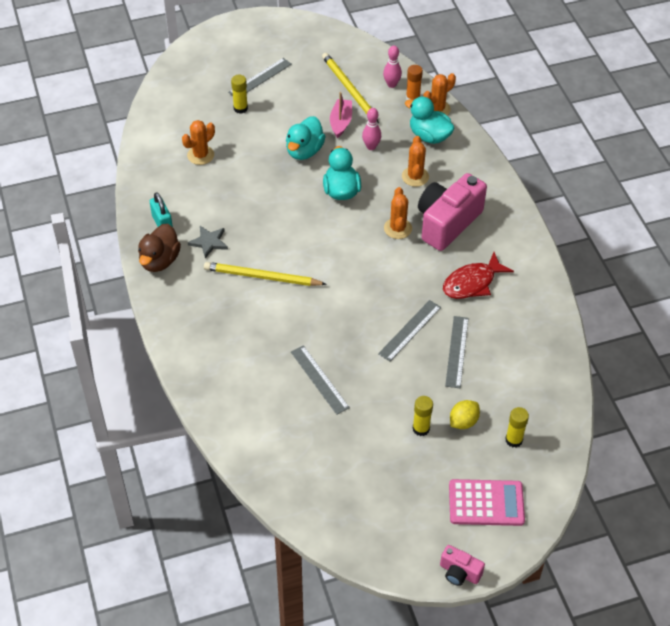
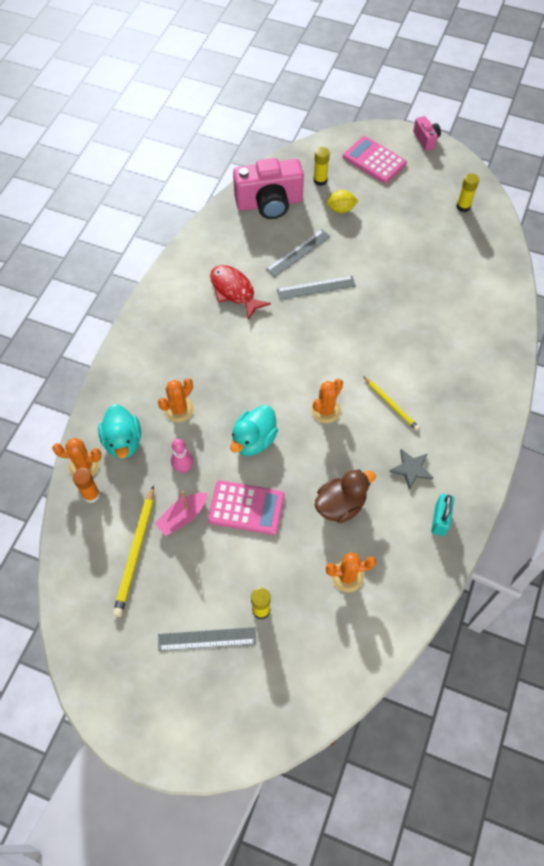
camera: 140 degrees left, 10 degrees up
(159, 261) = (468, 480): brown duck -> brown duck (340, 505)
(262, 277) = (391, 404): yellow pencil -> yellow pencil, size x0.63
(304, 151) = (246, 508): turquoise duck -> pink calculator
(319, 379) = (414, 296): grey ruler -> none
(391, 84) = (91, 527): pink bowling pin -> none
(398, 228) = (242, 372): orange cactus -> orange cactus (326, 410)
(421, 428) = (373, 222): yellow glue stick -> yellow glue stick (463, 206)
(447, 223) = (199, 350): pink camera -> pink camera (269, 203)
(472, 283) = (234, 291): red fish -> red fish turned 135 degrees counterclockwise

